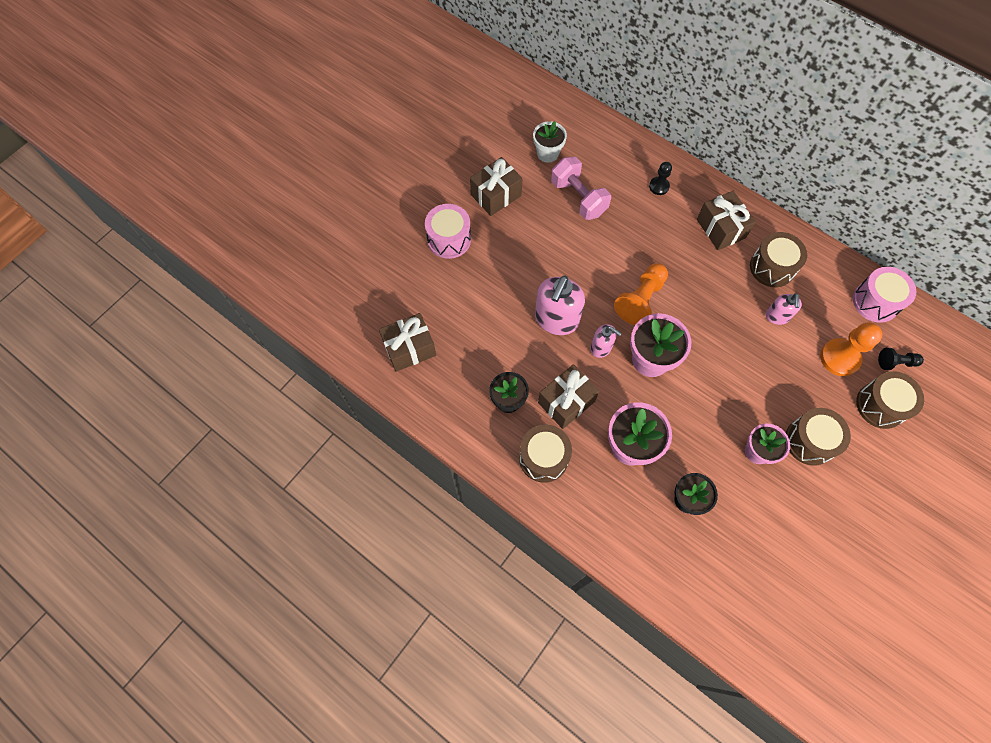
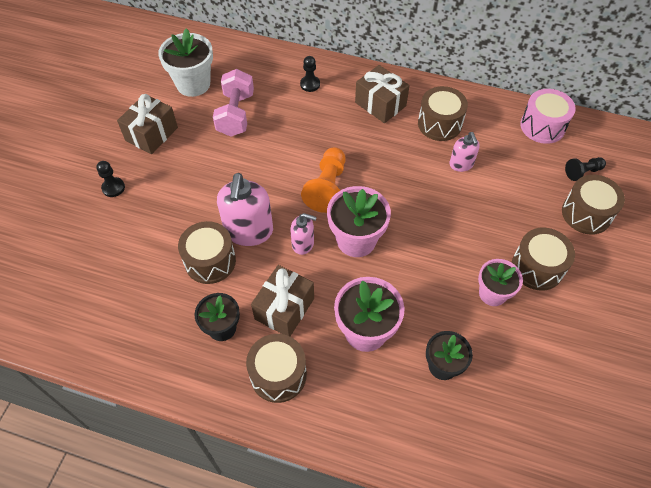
camera: 20 degrees left, 10 degrees down
(409, 348) = (97, 309): brown gift -> none
(449, 239) = (113, 188): pink drum -> black pawn
(515, 337) = (210, 261): none -> brown drum
(547, 153) = (193, 84): white flower pot -> white flower pot, size x1.52
(578, 198) = (236, 114): pink dumbbell -> pink dumbbell turned 60 degrees clockwise
(839, 358) = (532, 183): orange pawn -> none

